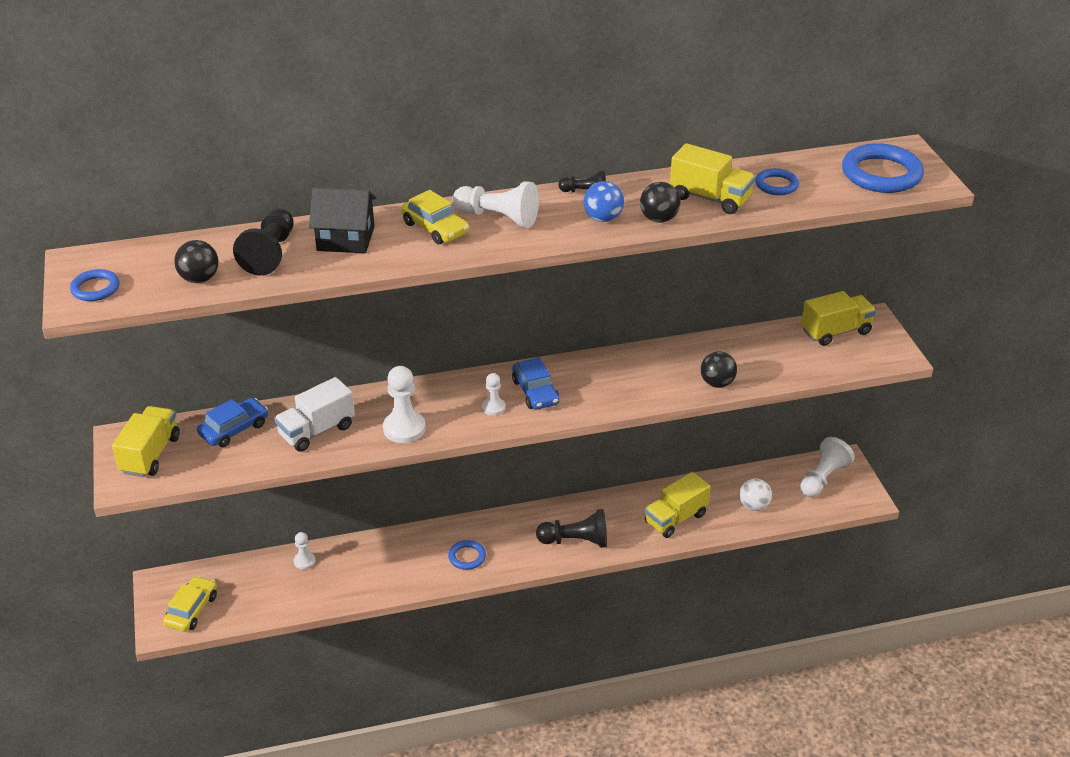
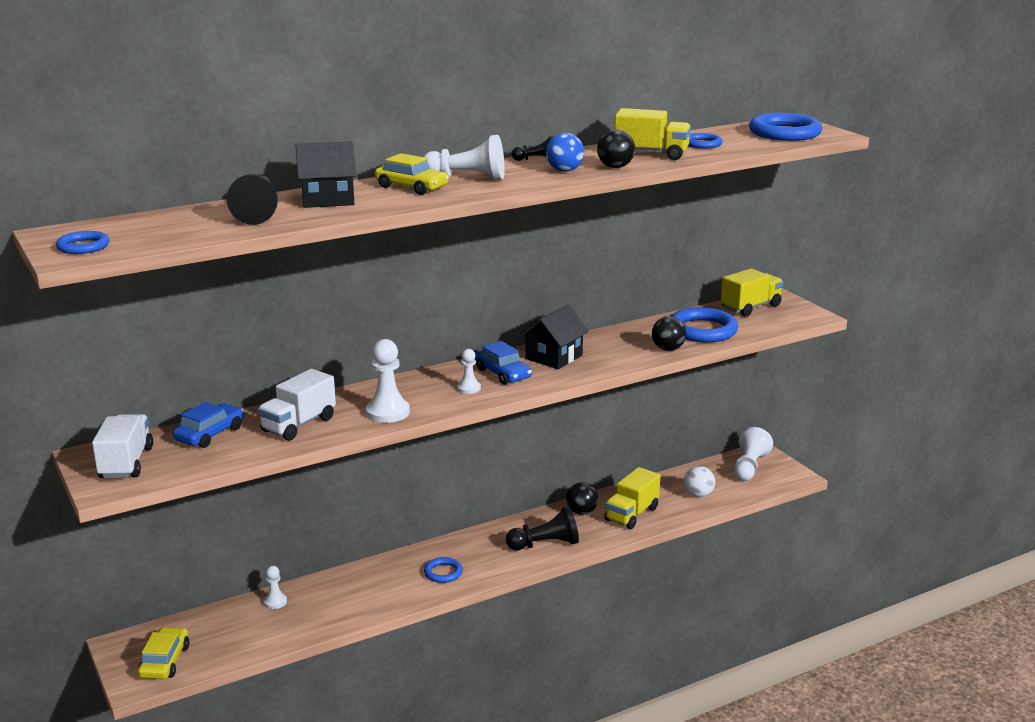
camera: 15 degrees left, 15 degrees down
(150, 454) = (126, 463): yellow truck -> white truck
(199, 279) = (193, 232): black ball -> black ball (581, 512)
(595, 375) = (554, 357): none -> black house
(767, 360) = (702, 330): none -> blue ring

